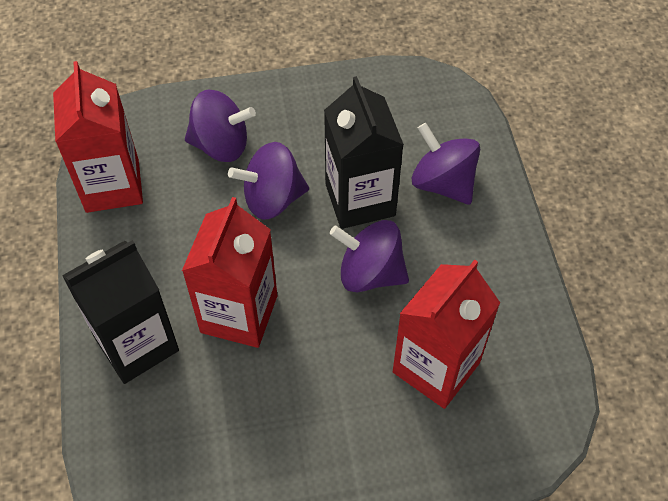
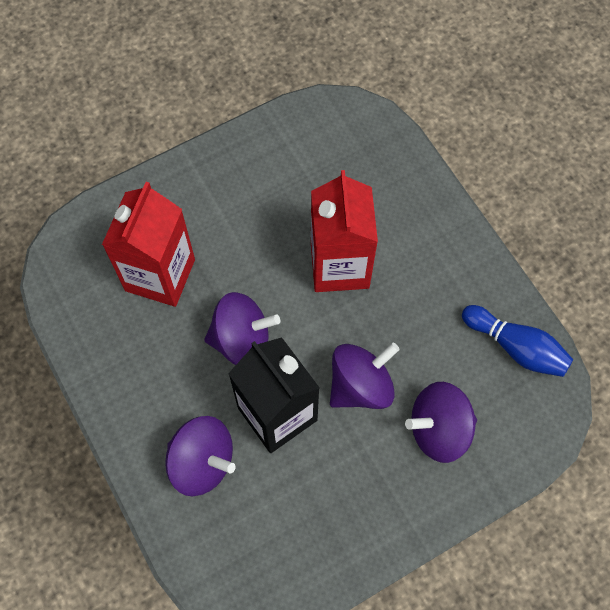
camera: 160 degrees right, 10 degrees up
(112, 185) = (516, 347): red carton -> blue bowling pin
(136, 344) = (409, 214): black carton -> none

